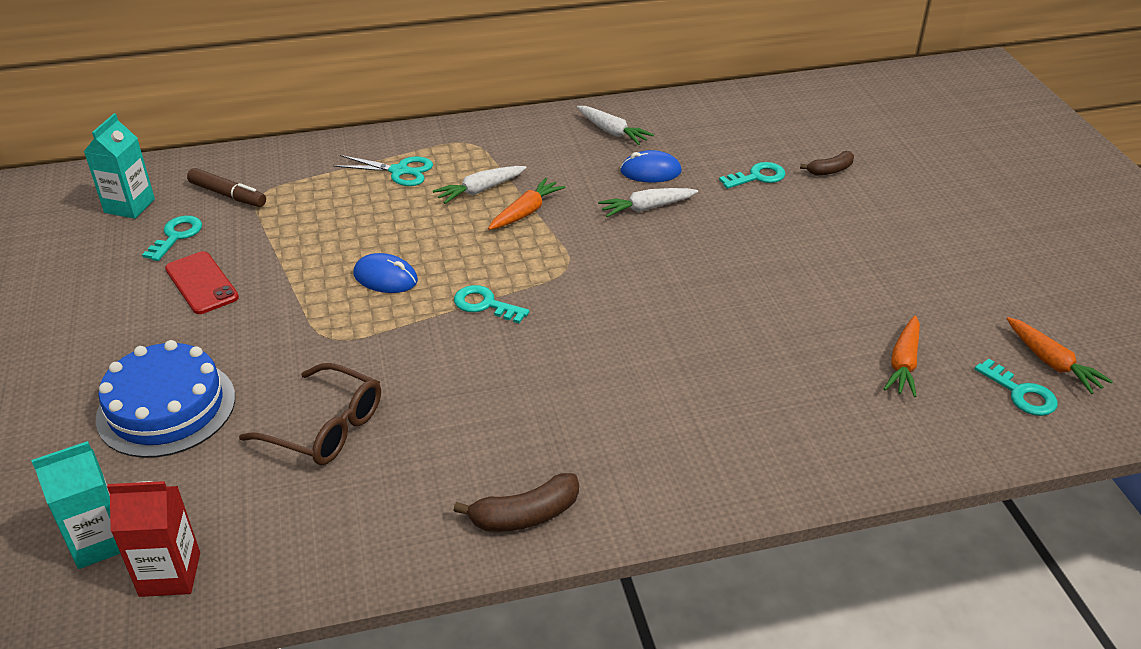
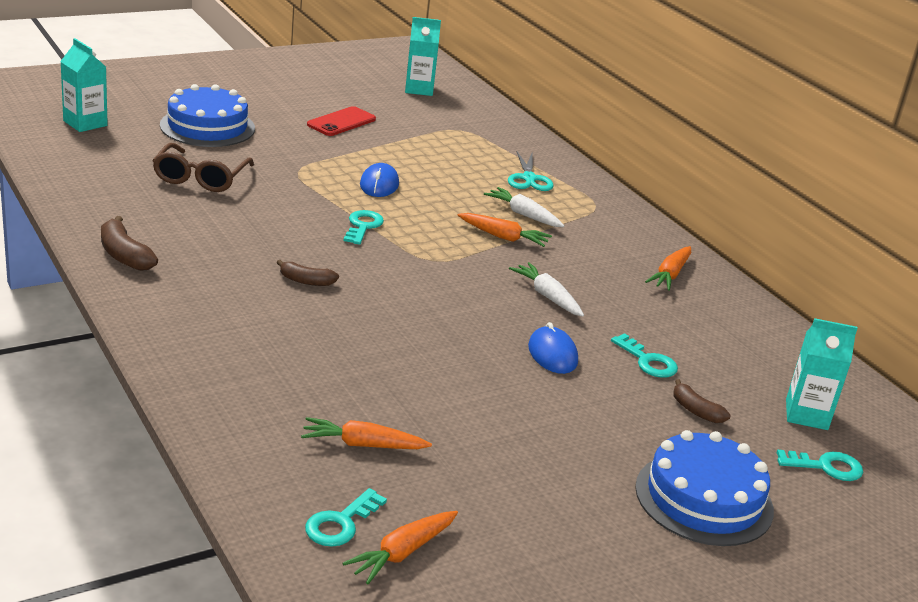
camera: 70 degrees right, 10 degrees down
(170, 574) = (60, 145): red carton -> none
(176, 236) = (392, 108): turquoise key -> turquoise key (826, 467)
(228, 195) = (453, 118): brown marker -> none
(604, 363) = (306, 281): none -> brown banana
(612, 132) = (670, 275): white carrot -> orange carrot
(650, 171) = (613, 297): blue mouse -> blue mouse (552, 354)
(830, 121) = (806, 414): none -> turquoise carton
(947, 195) = (704, 498): none -> blue cake

